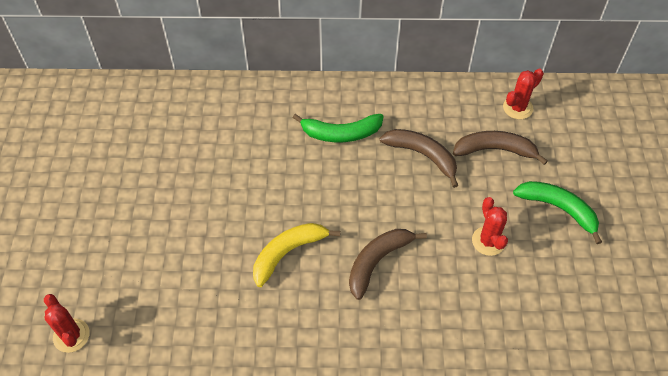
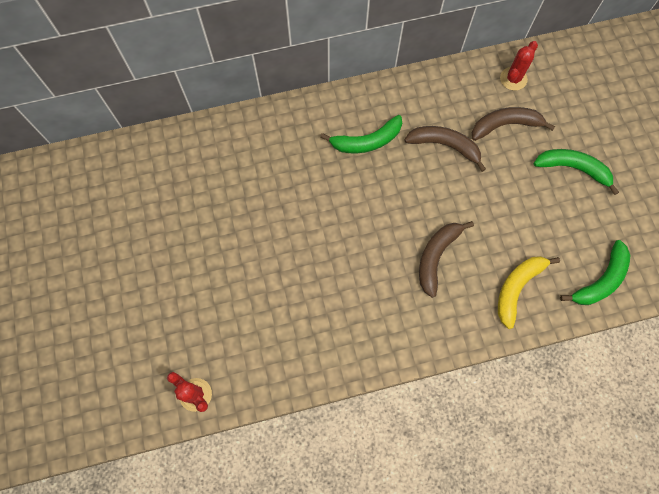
camera: 15 degrees left, 15 degrees up
(288, 253) = (357, 268): yellow banana -> yellow banana (517, 288)
(488, 241) = (523, 214): red cactus -> none
(557, 331) = (600, 280): none -> green banana

